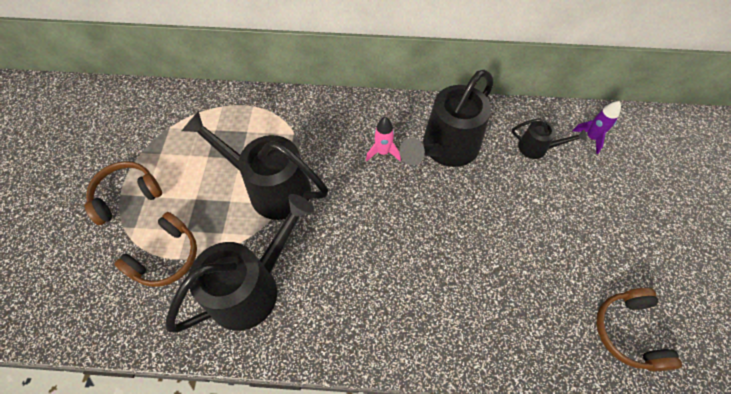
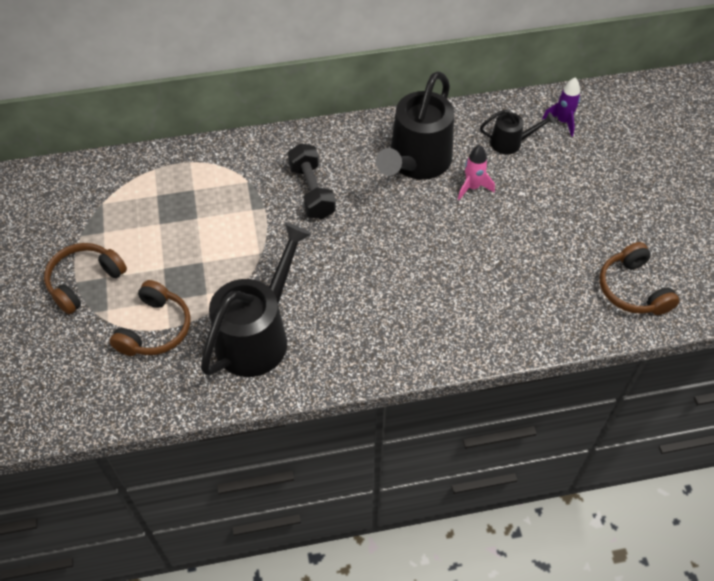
camera: 15 degrees left, 5 degrees down
(271, 188) = (242, 240): black watering can -> none
(345, 155) = (312, 191): none -> black dumbbell
(383, 152) = (351, 180): pink rocket -> pink rocket (472, 187)

